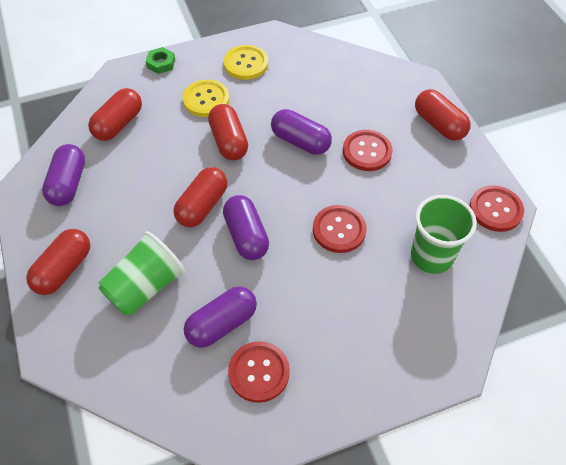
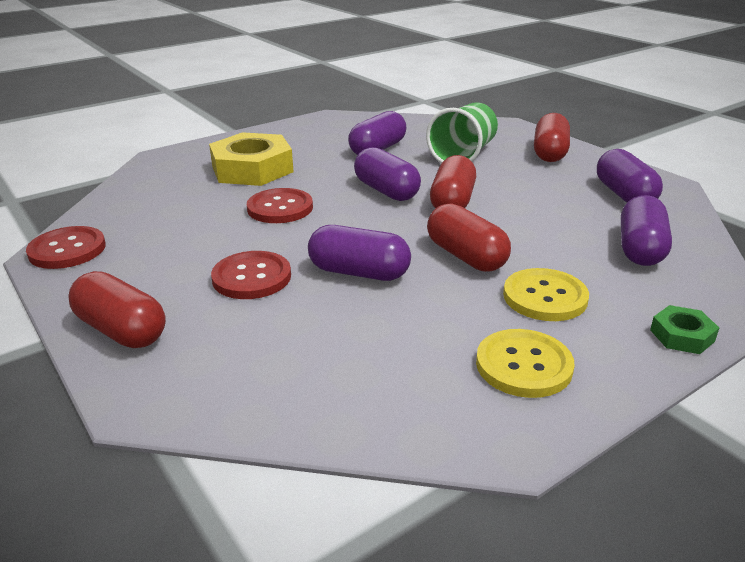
camera: 165 degrees right, 25 degrees down
(118, 124) = (640, 249): red capsule -> purple capsule
(259, 372) = (333, 137): red button -> none
(356, 310) = (252, 169): none -> yellow nut
(431, 256) = (167, 206): green cup -> none

